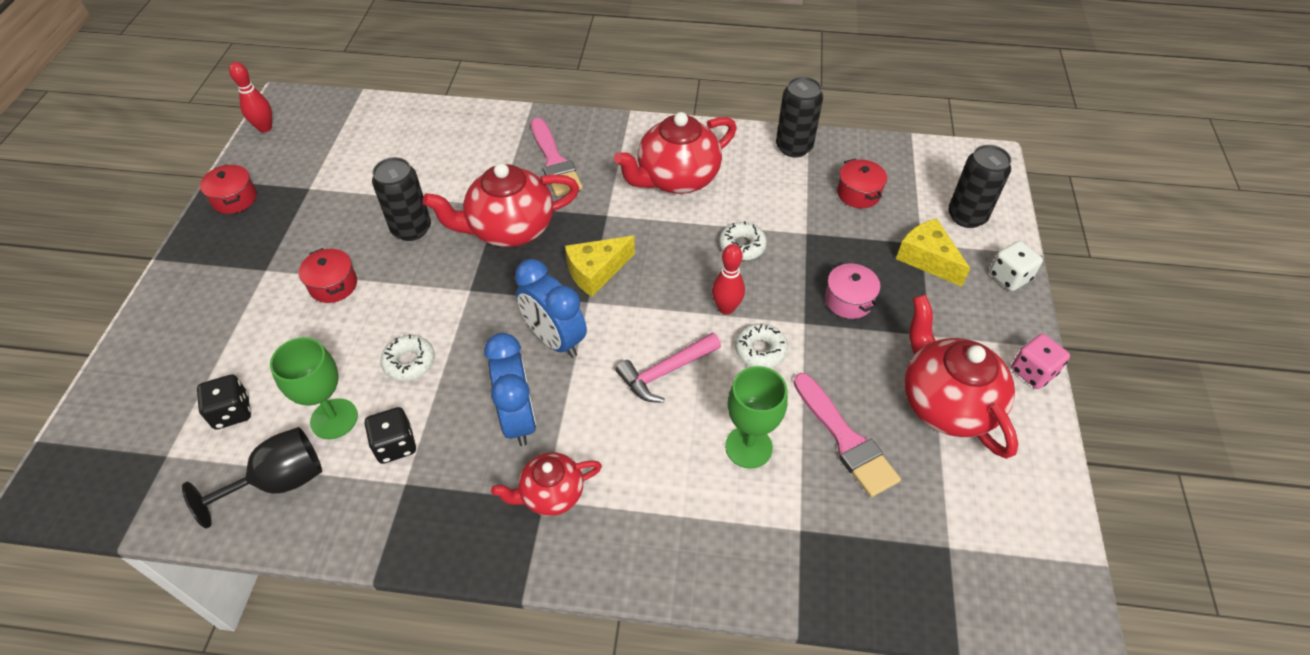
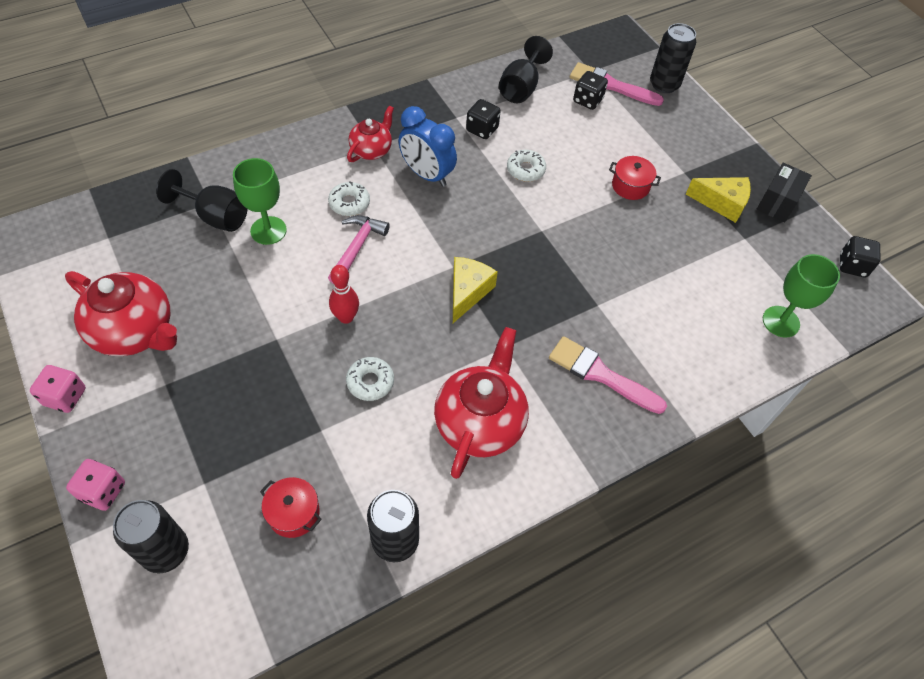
camera: 140 degrees right, 5 degrees up
(234, 199) = (777, 202): red pot -> black box
(265, 128) = (852, 266): red bowling pin -> black dice
(334, 419) = (530, 124): green goblet -> green goblet (781, 321)
(411, 229) = (634, 249): black can -> black can (664, 84)
(509, 229) = (566, 290): red teapot -> none
(555, 339) = (450, 229): blue clock -> none
(760, 350) = (298, 298): white donut -> white donut (349, 203)
(802, 503) = (215, 216): none -> black goblet
(845, 439) = (203, 267): pink brush -> pink brush (610, 85)
(848, 300) = (249, 379): pink pot -> none
(927, 259) = (192, 466): yellow cheese -> yellow cheese (722, 203)
(1009, 277) = (103, 491): white dice -> pink dice

